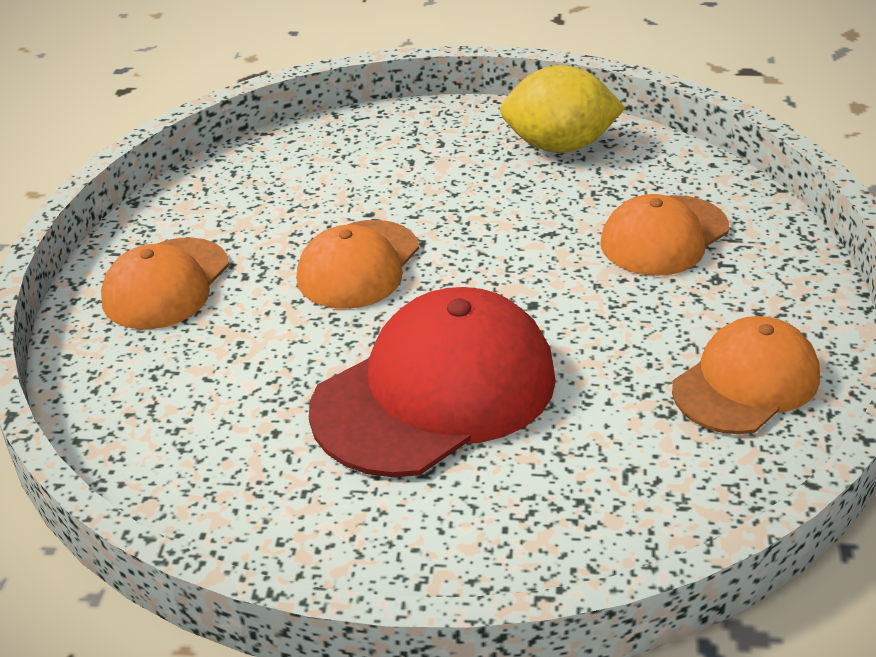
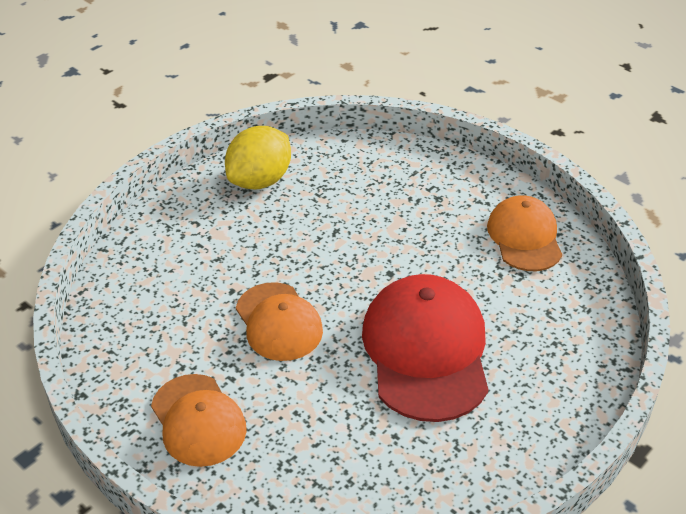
camera: 55 degrees left, 5 degrees up
(664, 236) = (385, 193): orange cap -> none

